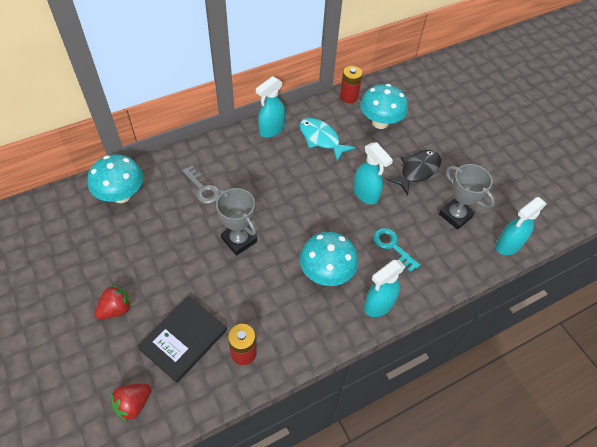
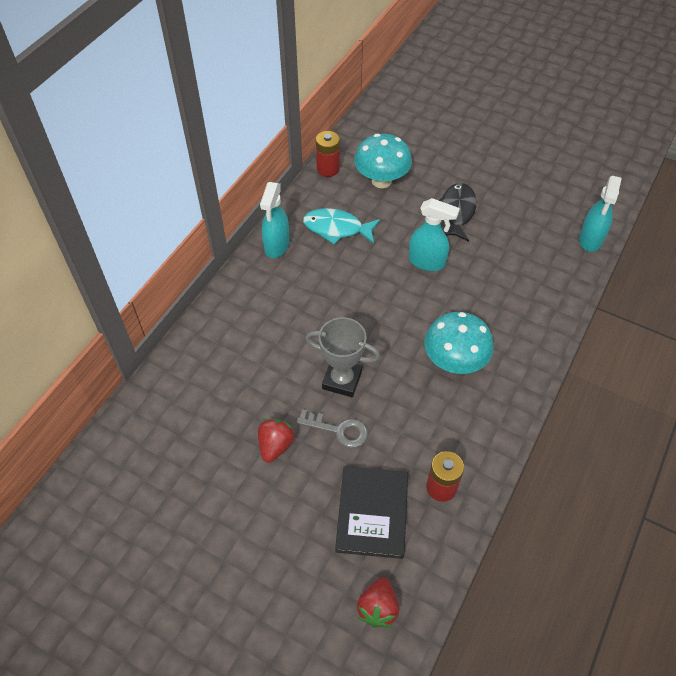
camera: 30 degrees left, 0 degrees up
(116, 309) = (275, 528): red strawberry -> red strawberry (275, 445)
(121, 195) = (172, 407): turquoise mushroom -> none
(203, 188) = (257, 348): grey key -> grey key (338, 430)
(378, 305) = (525, 363): turquoise spray bottle -> none
(392, 246) = (493, 300): turquoise key -> none
(455, 215) = (524, 237): grey trophy -> none

